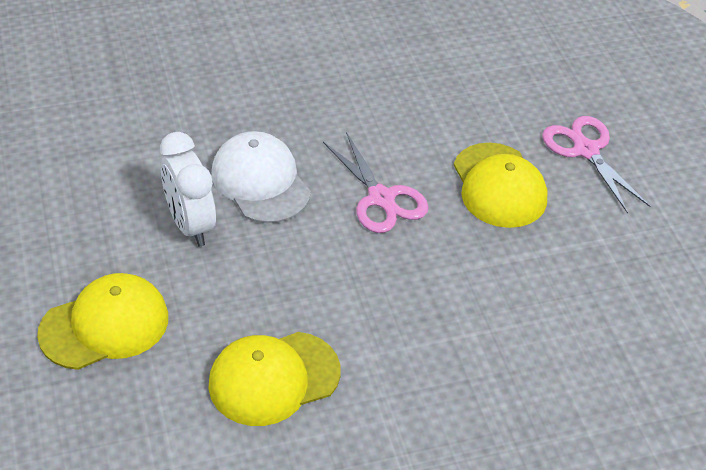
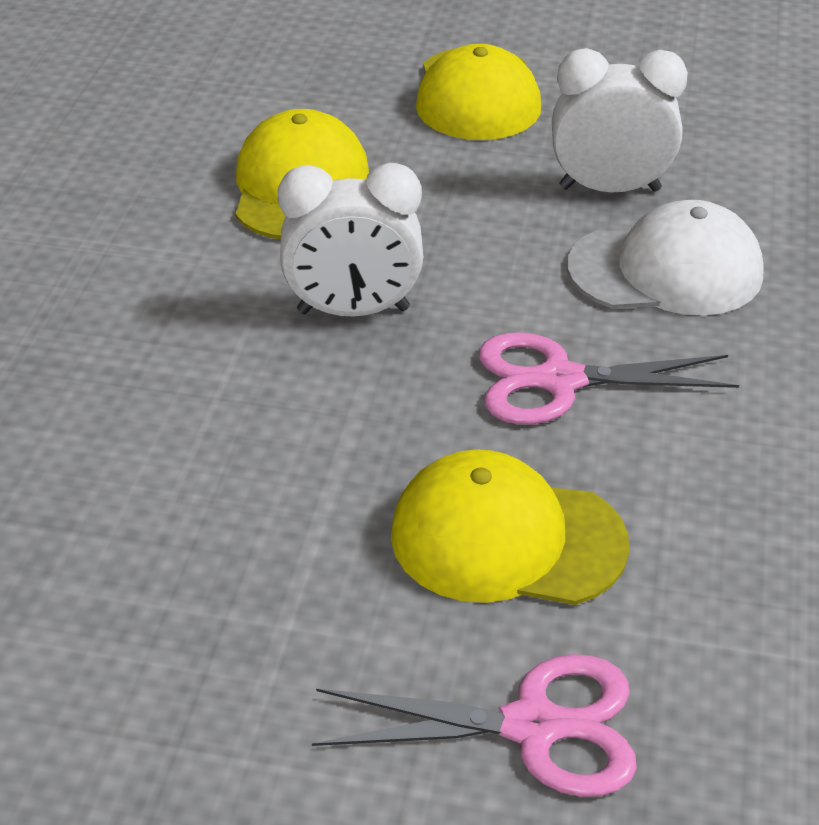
camera: 120 degrees right, 5 degrees down
(381, 300) = (353, 311): none -> white clock

